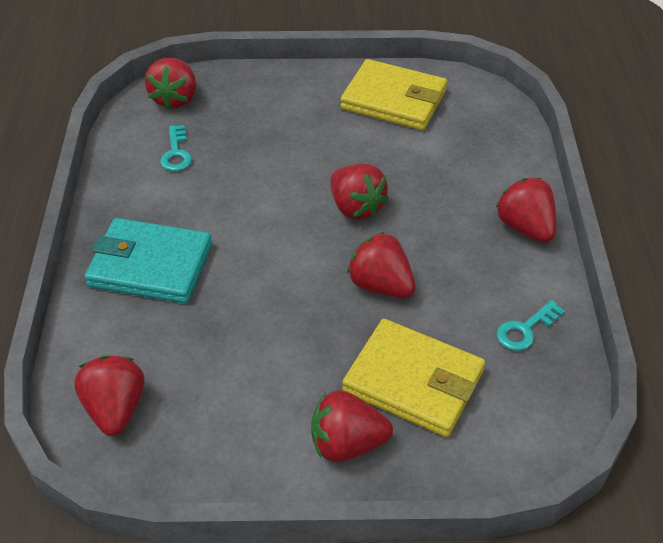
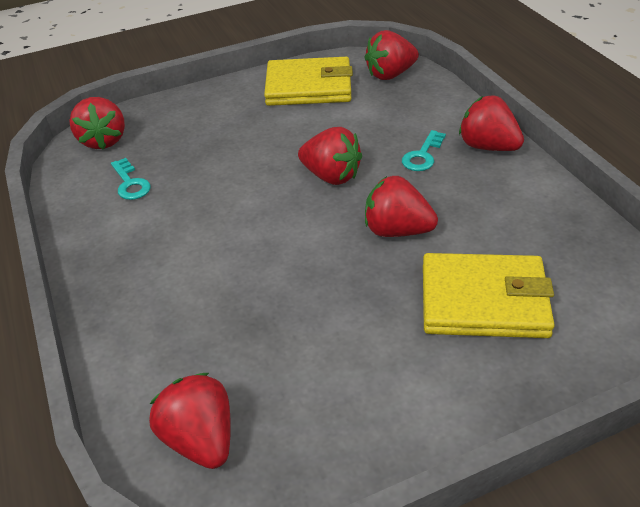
camera: 20 degrees left, 5 degrees down
(150, 265) = (160, 287): turquoise wallet -> none
(347, 444) = (462, 380): red strawberry -> red strawberry (390, 74)
(525, 329) = (548, 224): turquoise key -> turquoise key (422, 155)

